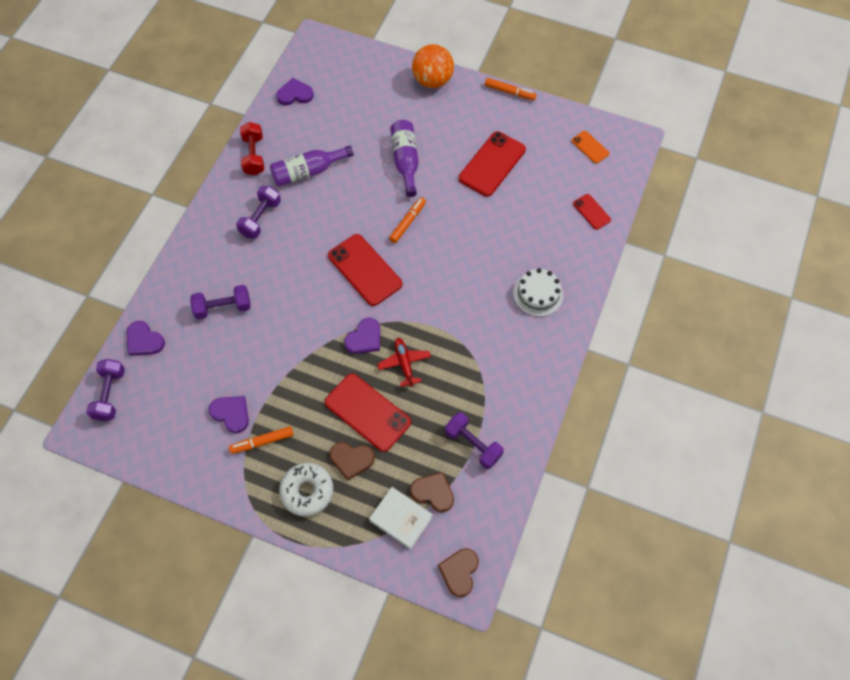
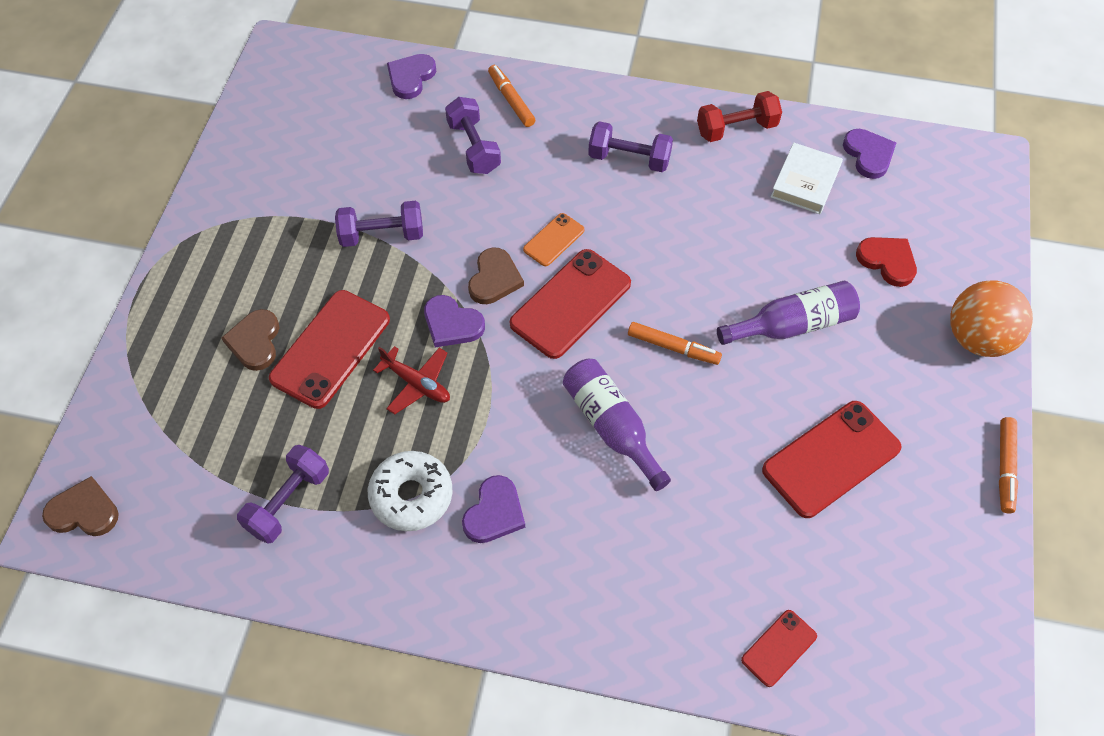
camera: 80 degrees right, 5 degrees down
(110, 394) = (330, 63): purple dumbbell -> purple dumbbell (382, 235)
(231, 413) = (315, 190): purple heart -> purple heart (494, 512)
(262, 442) = (276, 232): orange marker -> orange marker (511, 100)
(307, 491) = (206, 297): white donut -> white donut (411, 495)
(308, 172) = (728, 199): purple bottle -> purple bottle (611, 426)
(373, 106) = (887, 261): none -> red heart
(401, 519) = (166, 420): white book -> white book (805, 182)
(404, 363) = (417, 384): red plane -> red plane turned 60 degrees clockwise
(433, 492) = (207, 457): brown heart -> brown heart (494, 279)
(492, 164) = (831, 459): red phone -> red phone turned 60 degrees counterclockwise
(538, 294) = (579, 569): white cake -> none
(590, 147) = (930, 630): orange phone -> orange phone (553, 240)

